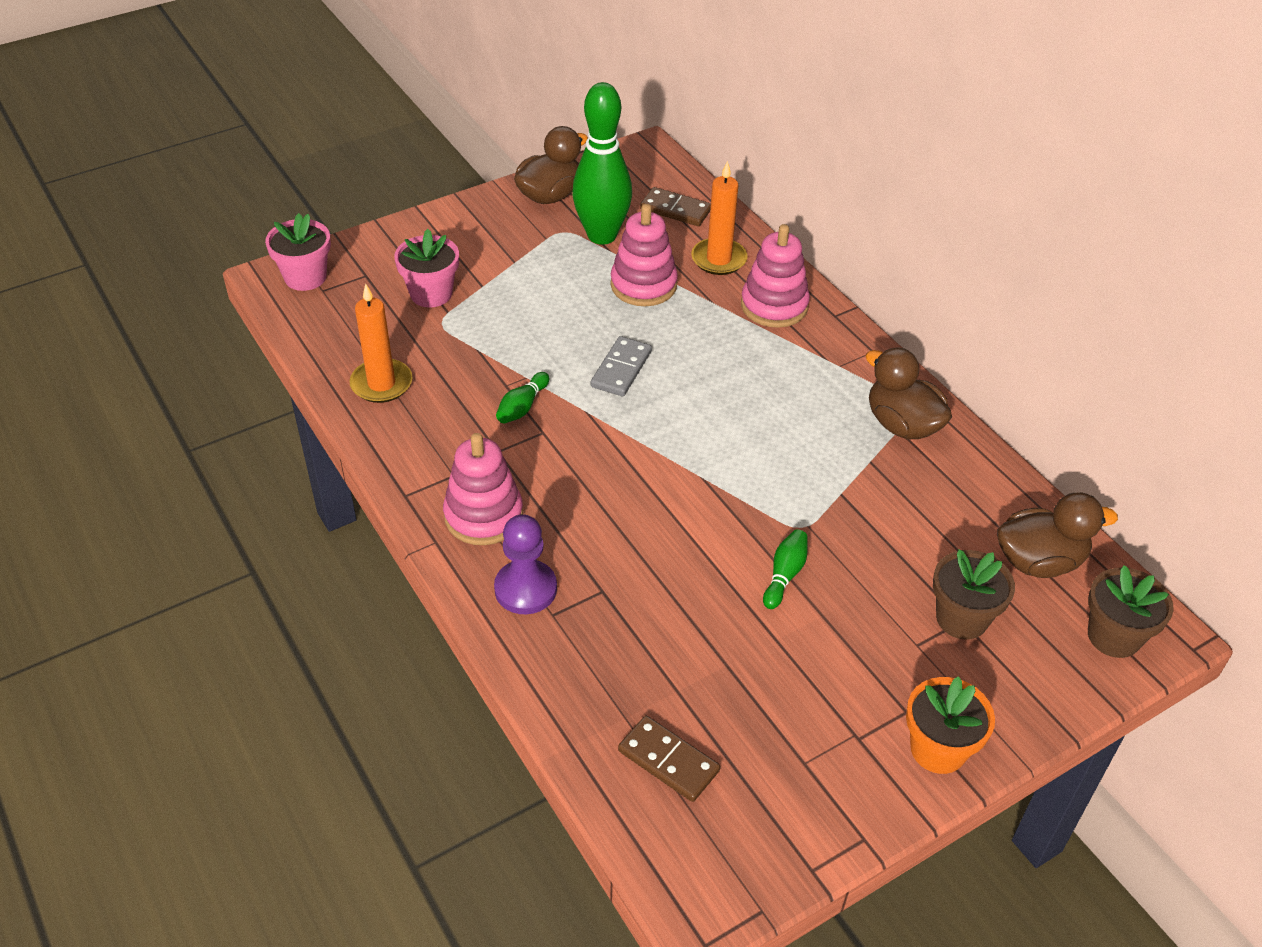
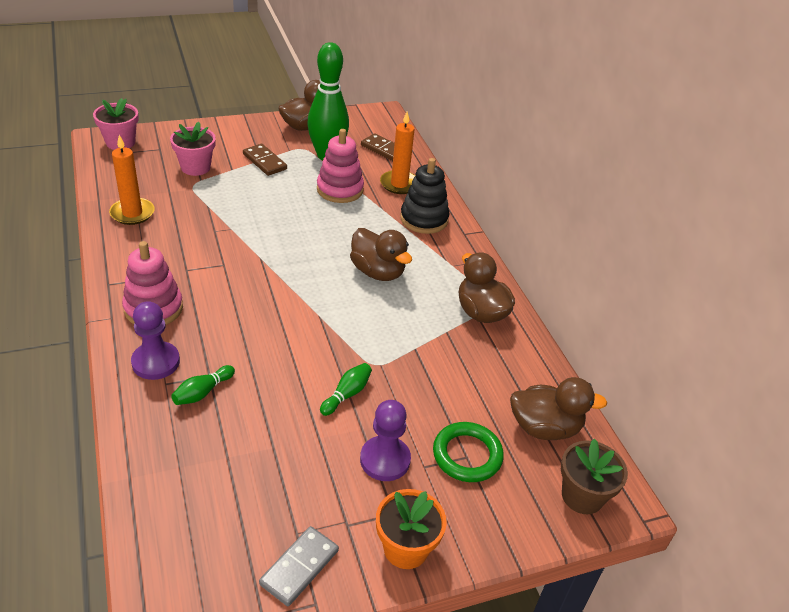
camera: 10 degrees right, 5 degrees down
(522, 407) = (218, 246): green bowling pin -> green bowling pin (202, 392)
(621, 369) = (298, 237): grey domino -> grey domino (299, 567)
(668, 761) = (194, 506): brown domino -> brown domino (264, 162)
(748, 397) = (378, 272): none -> brown duck
(774, 306) = (424, 219): pink stacking toy -> black stacking toy
(867, 648) = (385, 460): none -> purple pawn
(961, 618) = (467, 455): brown flower pot -> green ring

